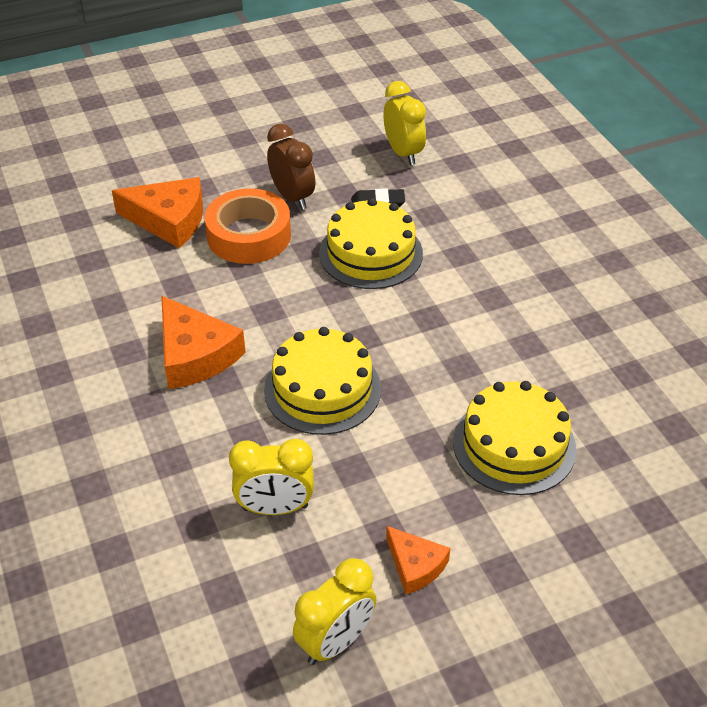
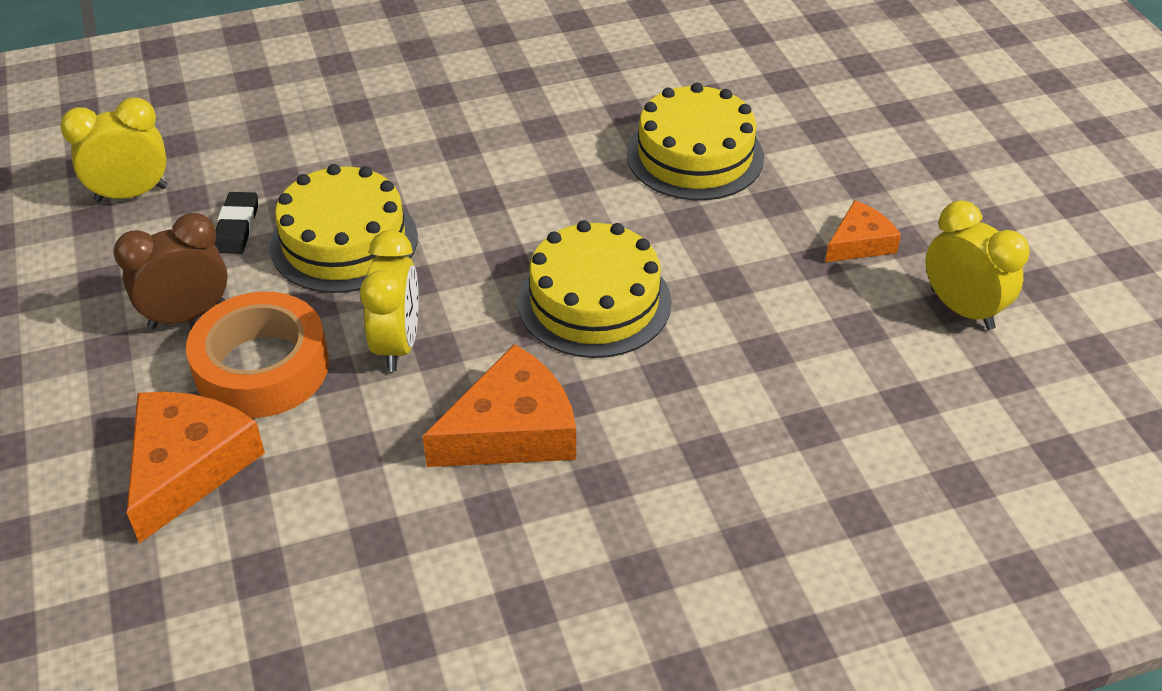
camera: 85 degrees left, 0 degrees up
(275, 508) = (785, 352): yellow clock -> yellow clock (397, 344)

